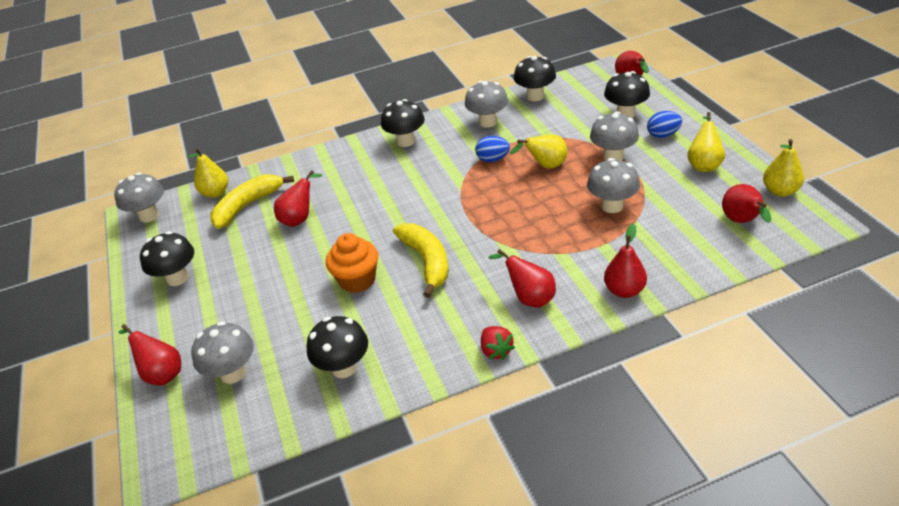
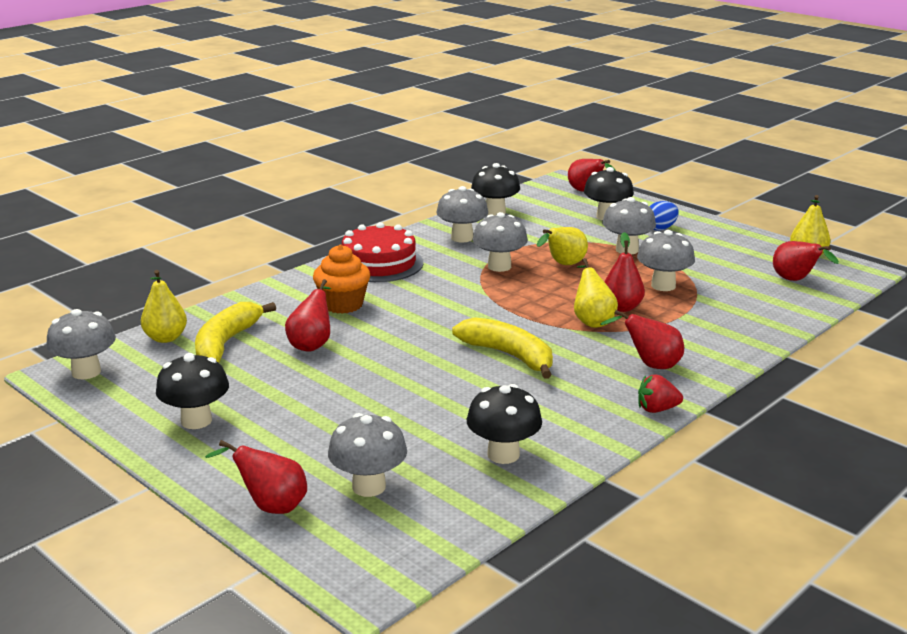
camera: 30 degrees left, 15 degrees down
(357, 280) = (442, 383): orange cupcake -> orange cupcake (343, 305)
(406, 141) = (379, 263): black mushroom -> red cake
(493, 159) = (499, 266): blue egg -> grey mushroom
(496, 351) = (657, 409): red strawberry -> red strawberry turned 135 degrees clockwise
(624, 290) = (737, 344): red pear -> red pear (621, 307)
(704, 164) = (720, 245): yellow pear -> yellow pear (592, 321)

